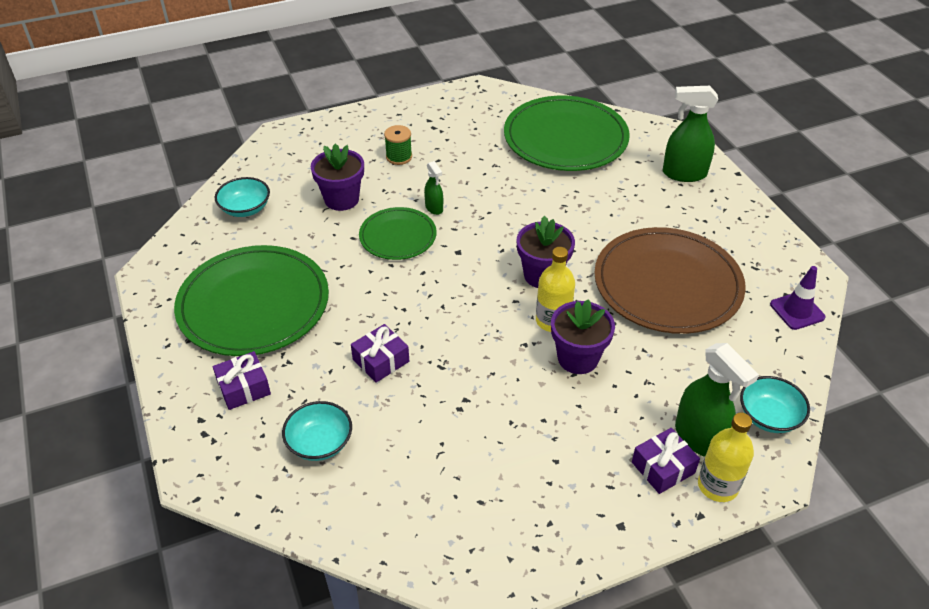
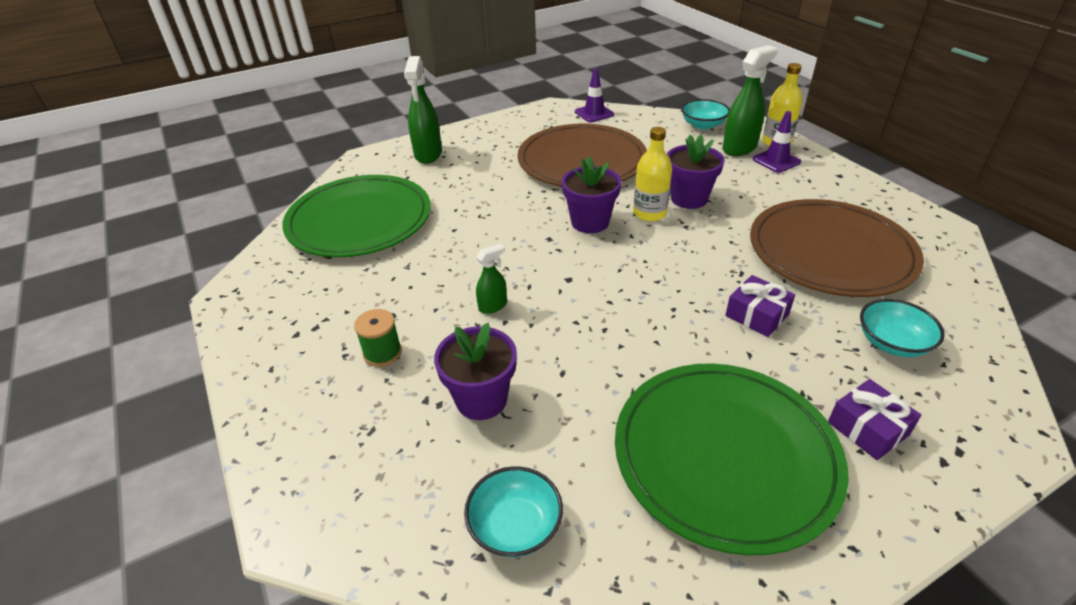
camera: 95 degrees left, 5 degrees down
(398, 236) = (551, 330): green plate -> none
(459, 450) = (831, 252): none -> brown plate
(663, 468) = (776, 161): purple gift -> purple traffic cone

